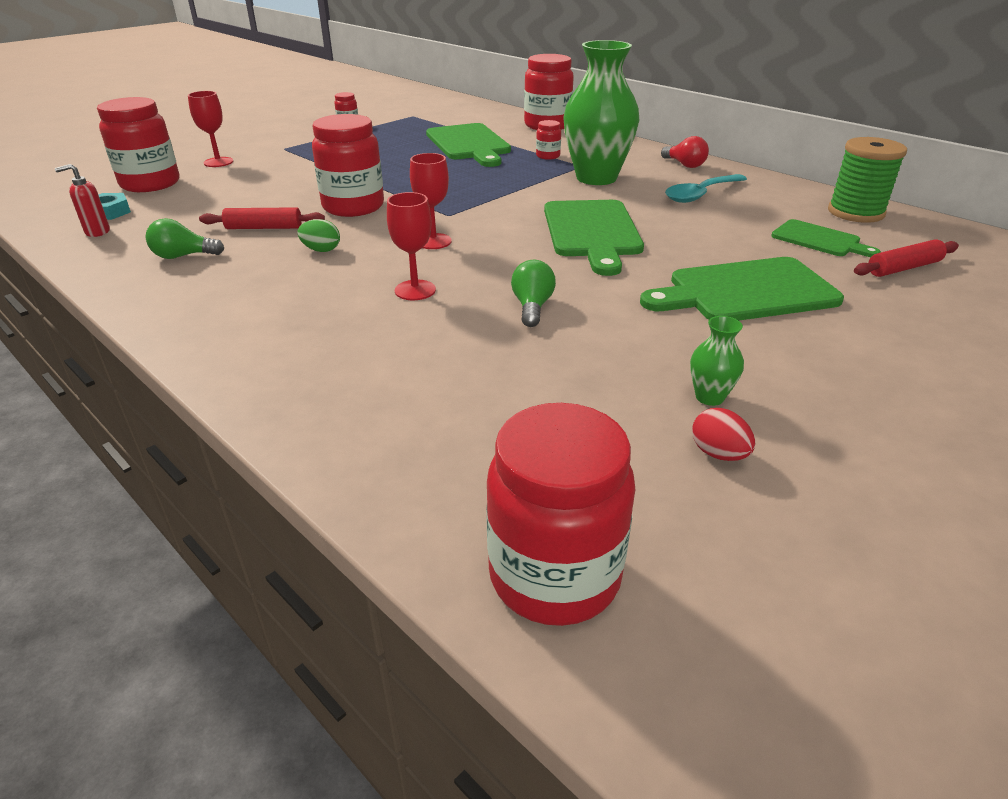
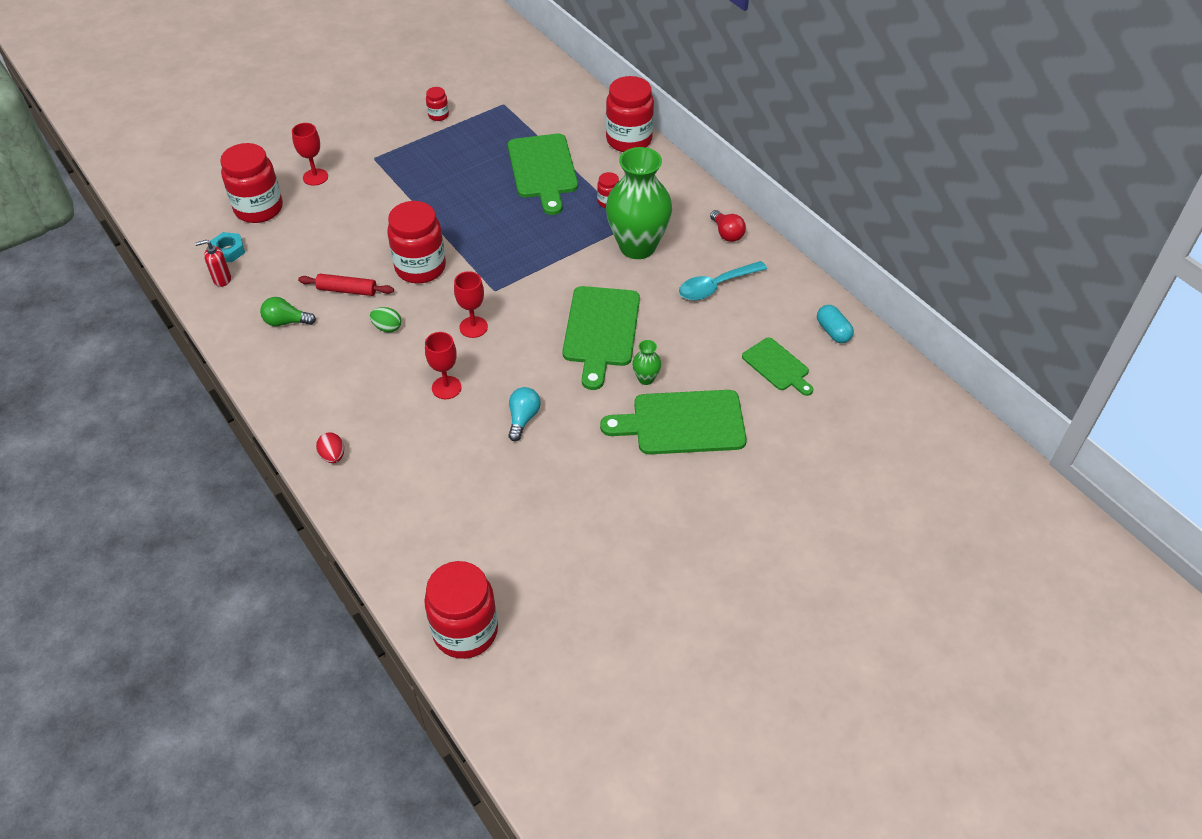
camera: 10 degrees right, 15 degrees up
(532, 307) = (523, 418): green light bulb -> turquoise light bulb
(709, 397) = (603, 523): green vase -> green vase (646, 379)
(718, 454) = (585, 568): red egg -> red egg (333, 456)
(855, 212) = (833, 331): green spool -> turquoise capsule
(903, 268) = (819, 412): red rolling pin -> none

